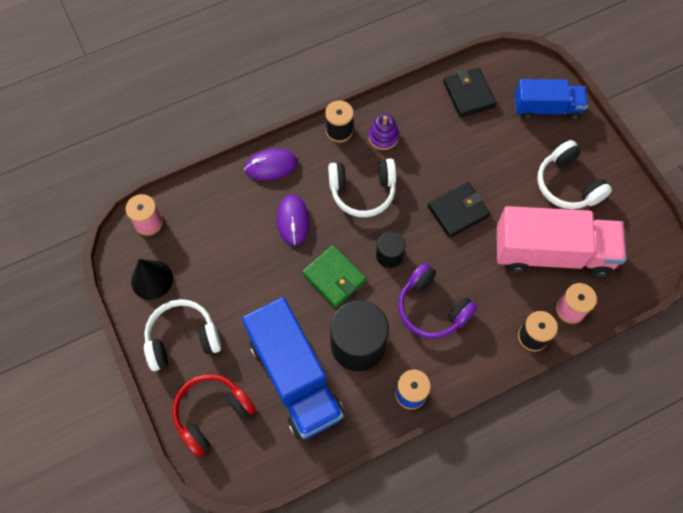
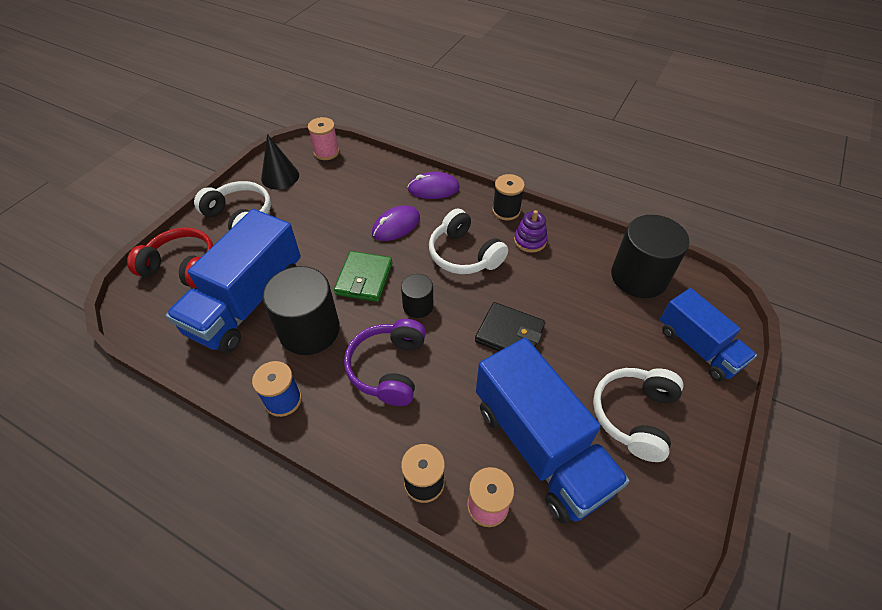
camera: 55 degrees right, 15 degrees down
(271, 166) = (433, 189): purple mouse -> purple mouse turned 45 degrees counterclockwise
(469, 94) = (639, 277): black wallet -> black cylinder
(552, 253) = (540, 446): pink truck -> blue truck

